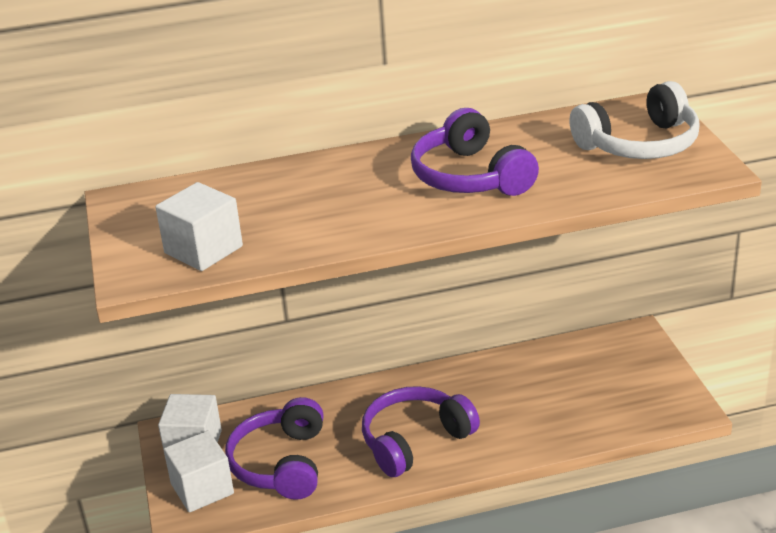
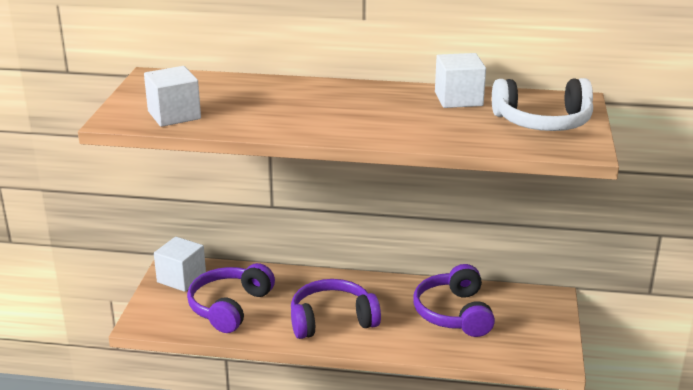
camera: 20 degrees right, 5 degrees down
(202, 489) = (167, 307): white cube -> white cube (458, 99)
(470, 177) = (395, 114): purple headphones -> purple headphones (454, 313)

